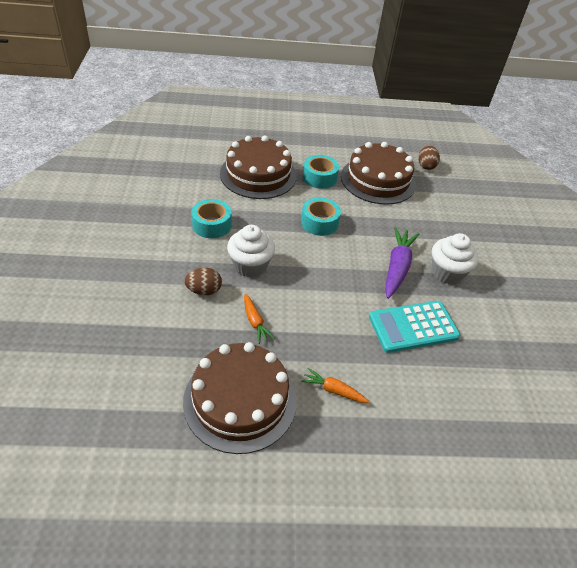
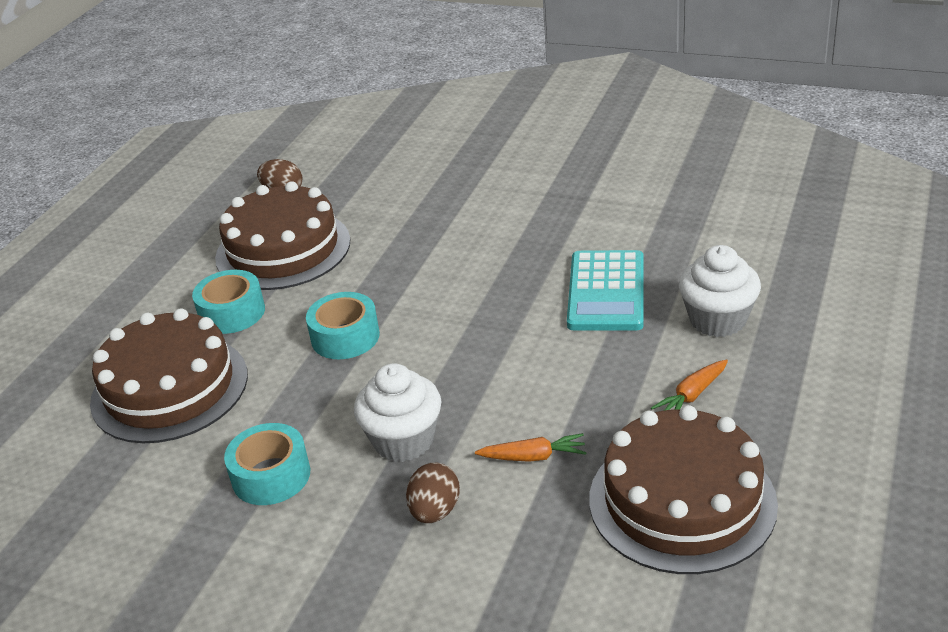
camera: 60 degrees left, 10 degrees down
(397, 267) = (487, 278): purple carrot -> none
(447, 273) = (520, 234): white cupcake -> white cupcake (717, 320)

